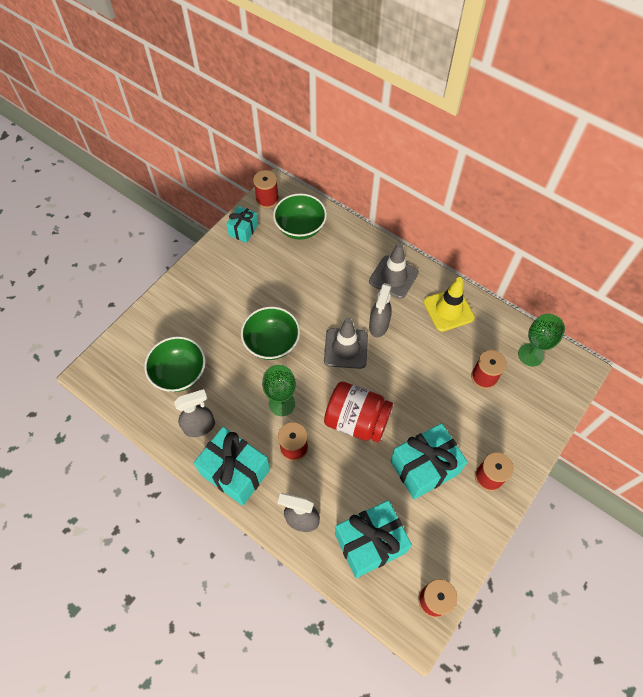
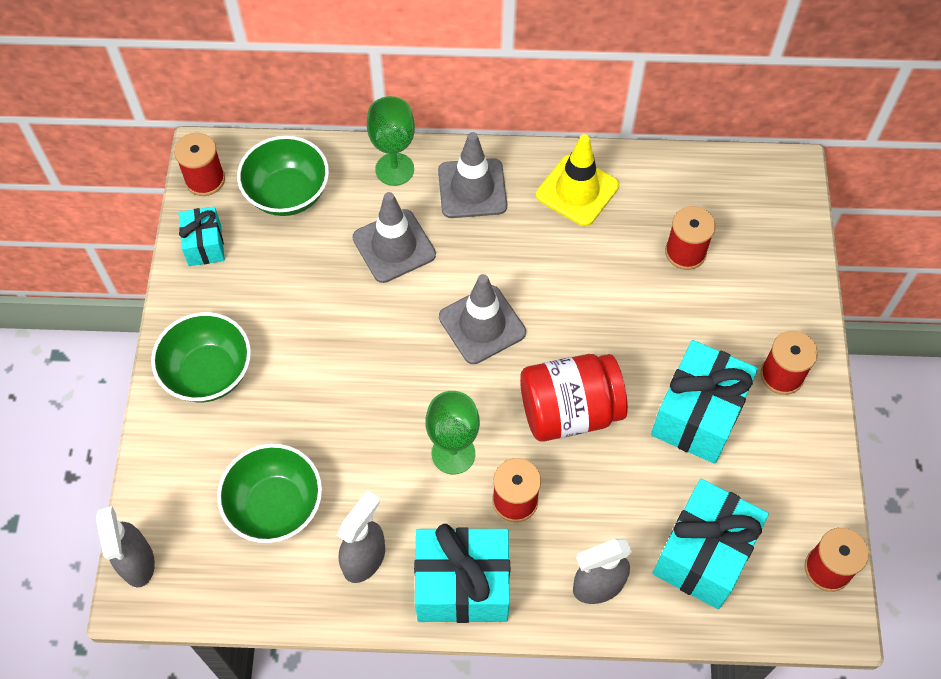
camera: 35 degrees left, 0 degrees up
(272, 343) = (375, 380): green bowl -> green bowl (208, 373)
(332, 283) = (394, 246): none -> grey traffic cone
(378, 326) = (502, 267): grey spray bottle -> grey spray bottle (137, 563)
(530, 355) = (720, 188): green goblet -> green goblet (394, 169)

